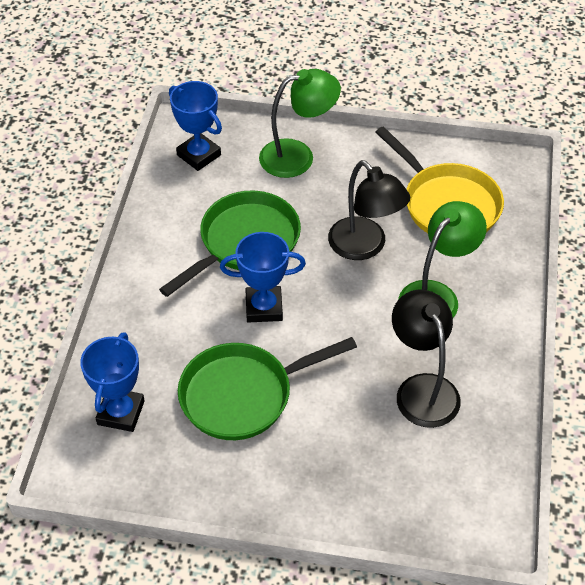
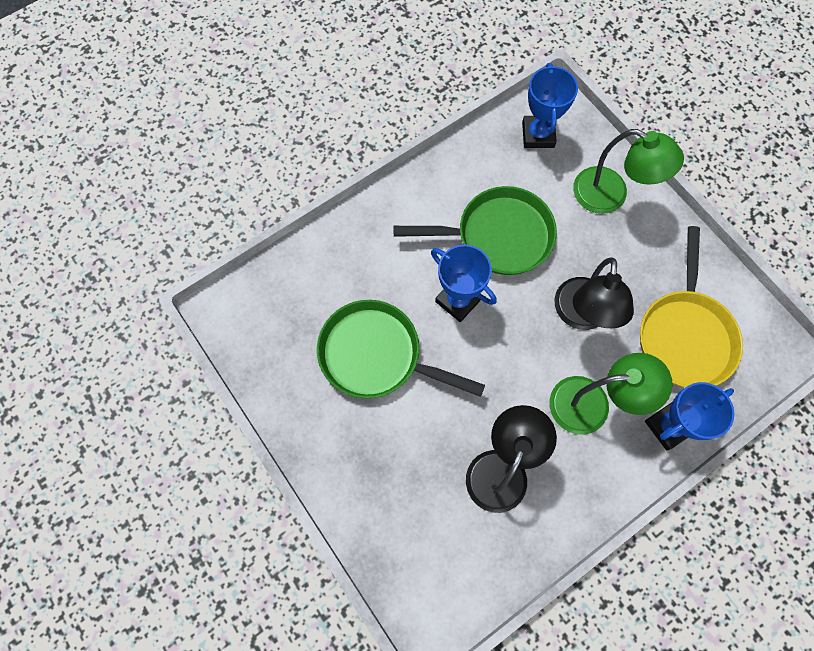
camera: 45 degrees right, 20 degrees up
(121, 413) = (289, 295): blue trophy -> blue trophy (668, 426)

